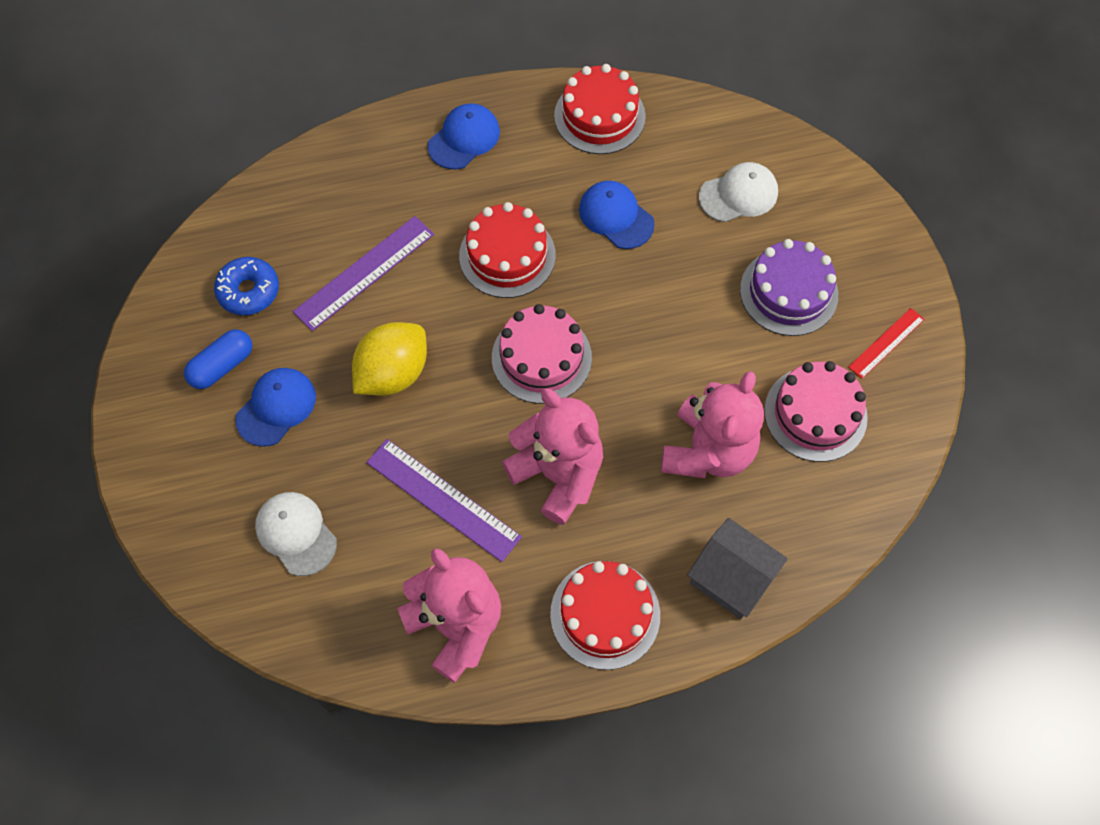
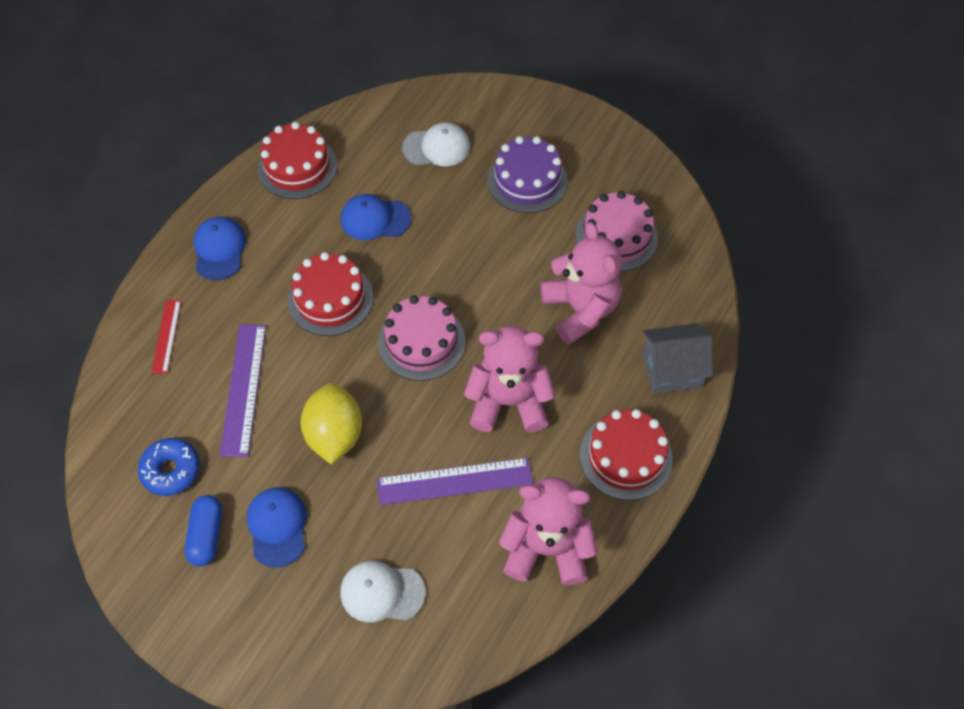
camera: 45 degrees left, 5 degrees down
(738, 194) = (437, 147): white cap -> white cap turned 60 degrees clockwise
(886, 343) = (611, 164): red ruler -> red ruler (166, 336)

